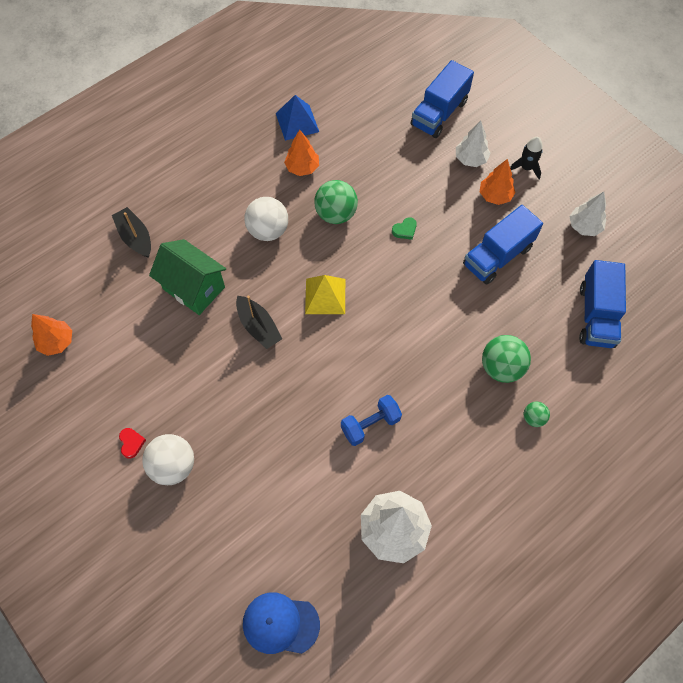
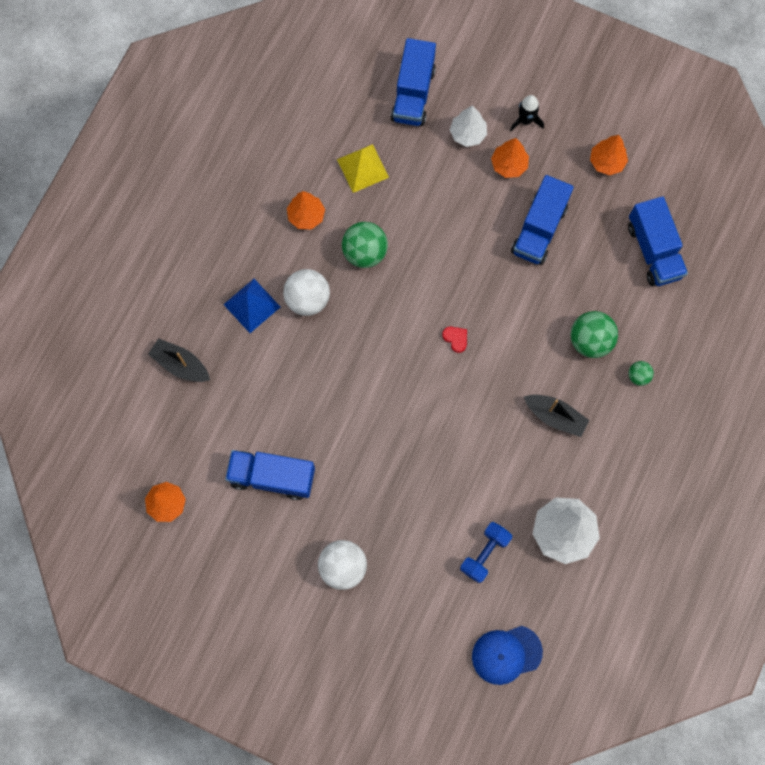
camera: 25 degrees left, 10 degrees up
(131, 443) = (293, 564): red heart -> red heart (455, 339)
(157, 359) = (272, 477): none -> blue truck
(194, 288) = (268, 391): green house -> none
(258, 327) = (350, 402): black boat -> black boat (555, 416)
(297, 122) = (274, 166): blue pyramid -> blue pyramid (252, 305)
(325, 296) = (397, 343): yellow pyramid -> yellow pyramid (362, 168)
(370, 424) = (499, 448): blue dumbbell -> blue dumbbell (485, 553)
(405, 230) = (439, 240): green heart -> none
(584, 226) = (606, 162): white tree -> orange tree

